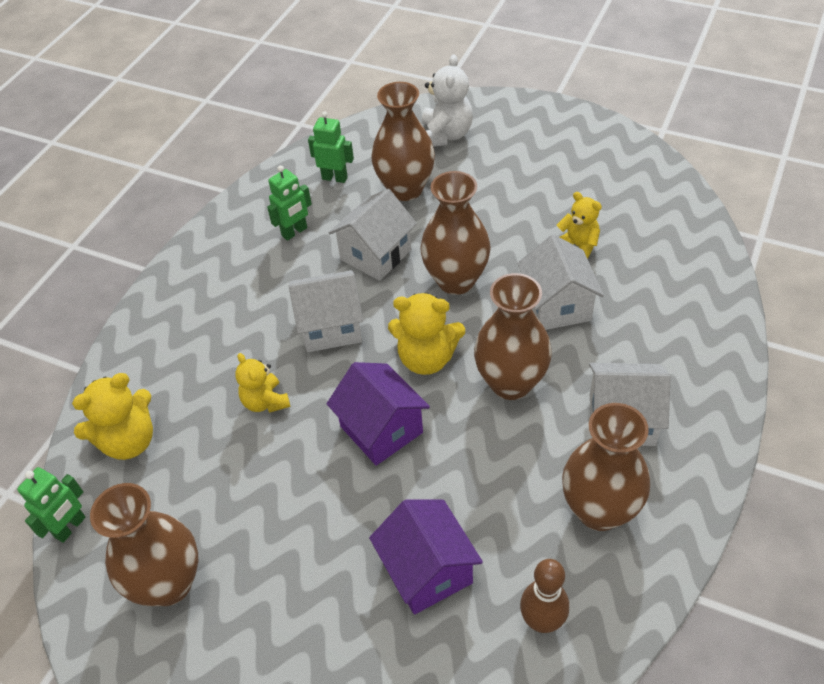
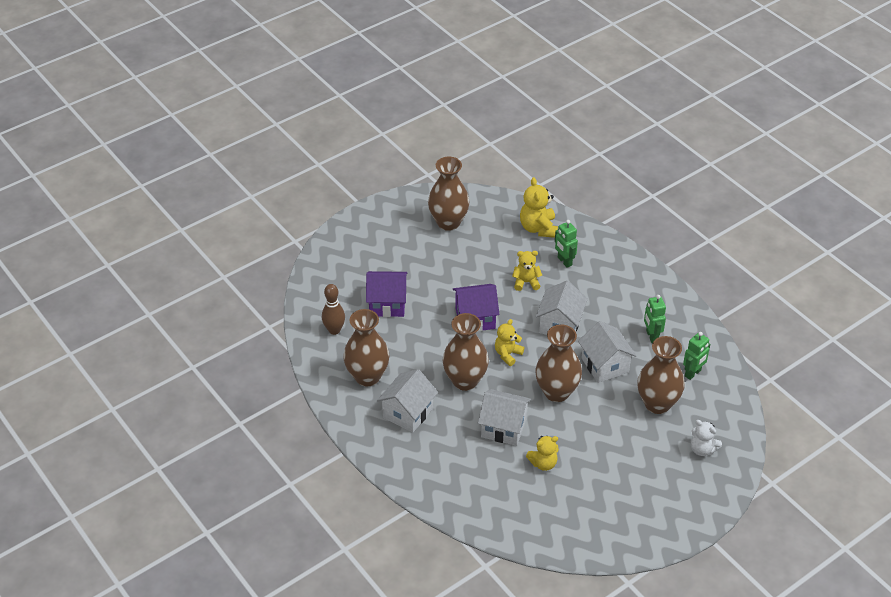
camera: 115 degrees right, 5 degrees down
(70, 527) = (502, 199): green robot -> green robot (564, 261)
(426, 358) = (507, 354): yellow teddy bear -> yellow teddy bear, size x0.66
(445, 135) = (702, 449): white teddy bear -> white teddy bear, size x0.66

